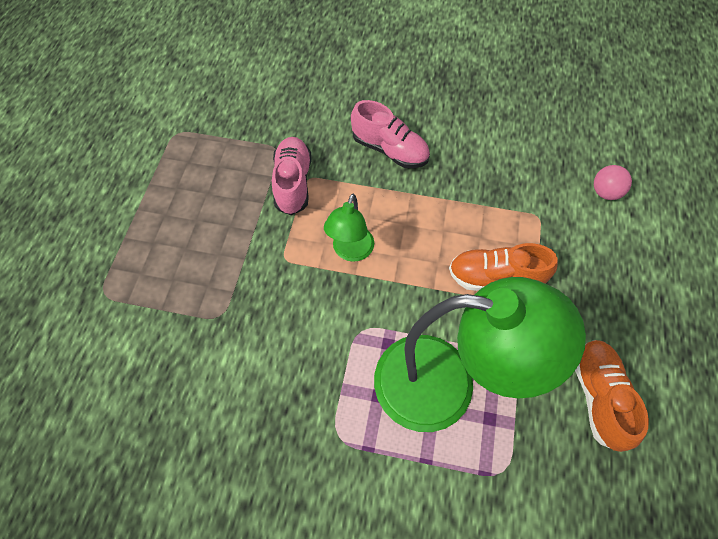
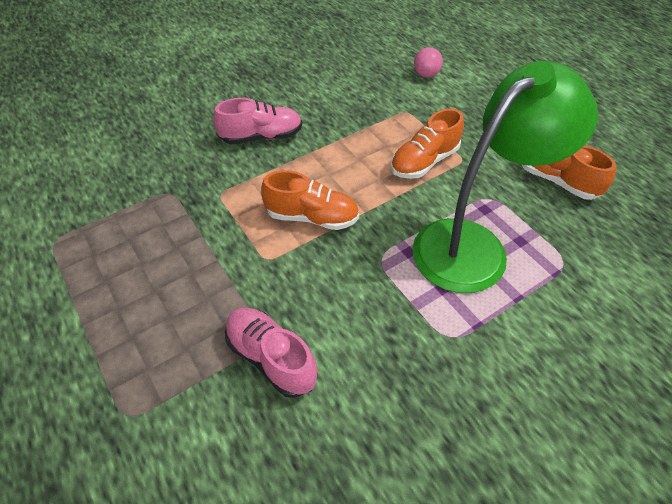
camera: 45 degrees left, 10 degrees down
(293, 183) = (211, 205): pink shoe -> pink shoe (271, 358)
(350, 251) = (312, 217): green lamp -> orange shoe

